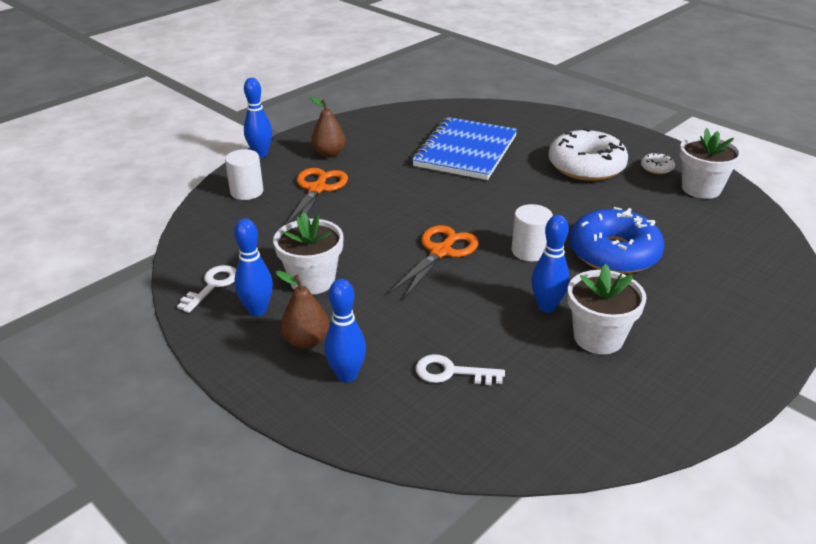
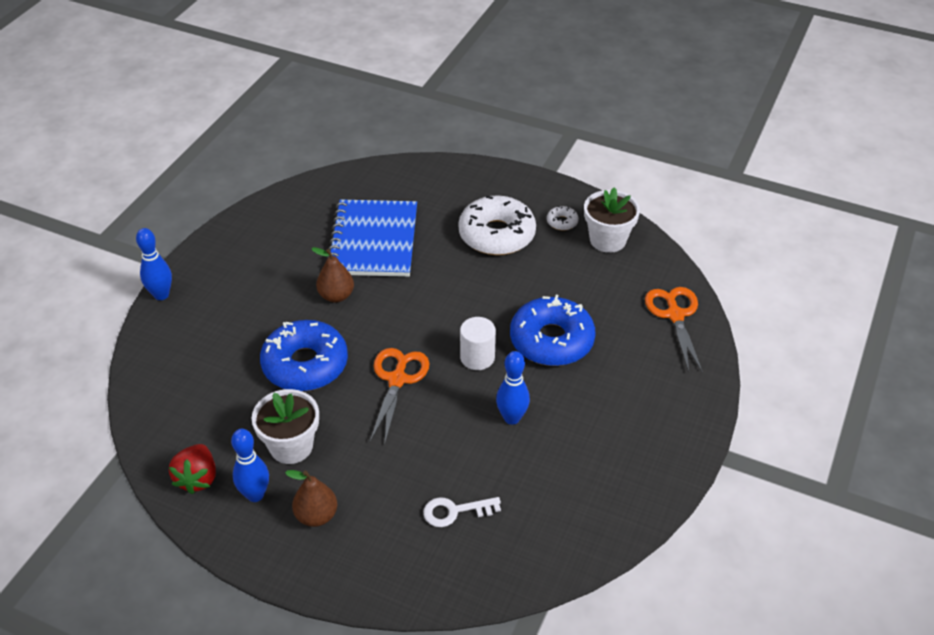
camera: 20 degrees left, 10 degrees up
(212, 285) = (197, 478): white key -> red strawberry
(247, 192) = (172, 351): white cylinder -> none
(317, 189) = (244, 329): orange scissors -> orange scissors (675, 315)
(329, 154) = (234, 277): brown pear -> brown pear (336, 296)
(347, 375) = (367, 541): blue bowling pin -> none
(358, 223) = (305, 364): none -> blue donut
(598, 337) = (564, 440): white flower pot -> none

